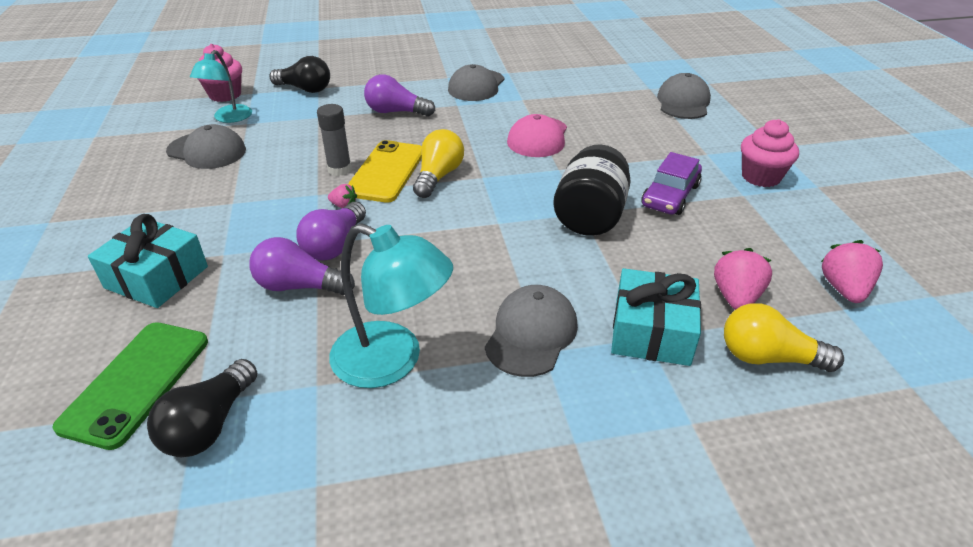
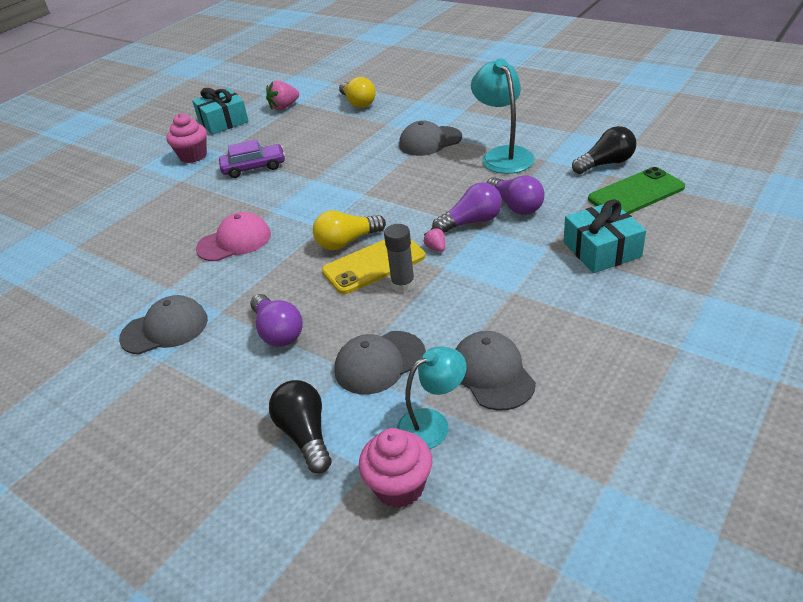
camera: 130 degrees left, 0 degrees up
(590, 216) = (313, 175): black jar -> none
(651, 332) = (382, 124): turquoise gift -> turquoise gift (223, 121)
(683, 102) = (95, 221): grey cap -> grey cap (379, 362)
(736, 297) = (327, 120): pink strawberry -> none

